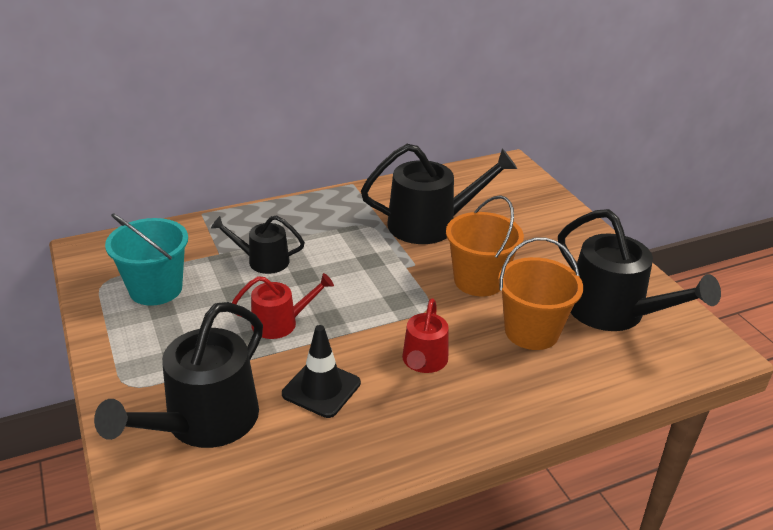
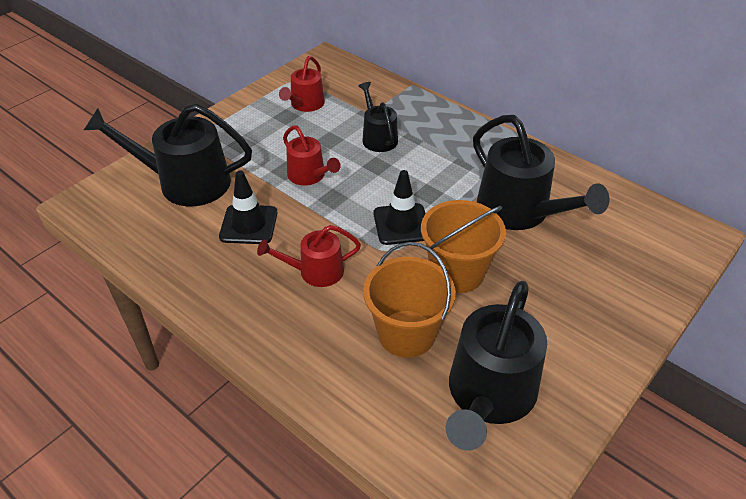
camera: 65 degrees right, 10 degrees up
(156, 289) = (305, 104): turquoise bucket -> red watering can
(398, 289) = (401, 224): none -> black traffic cone

